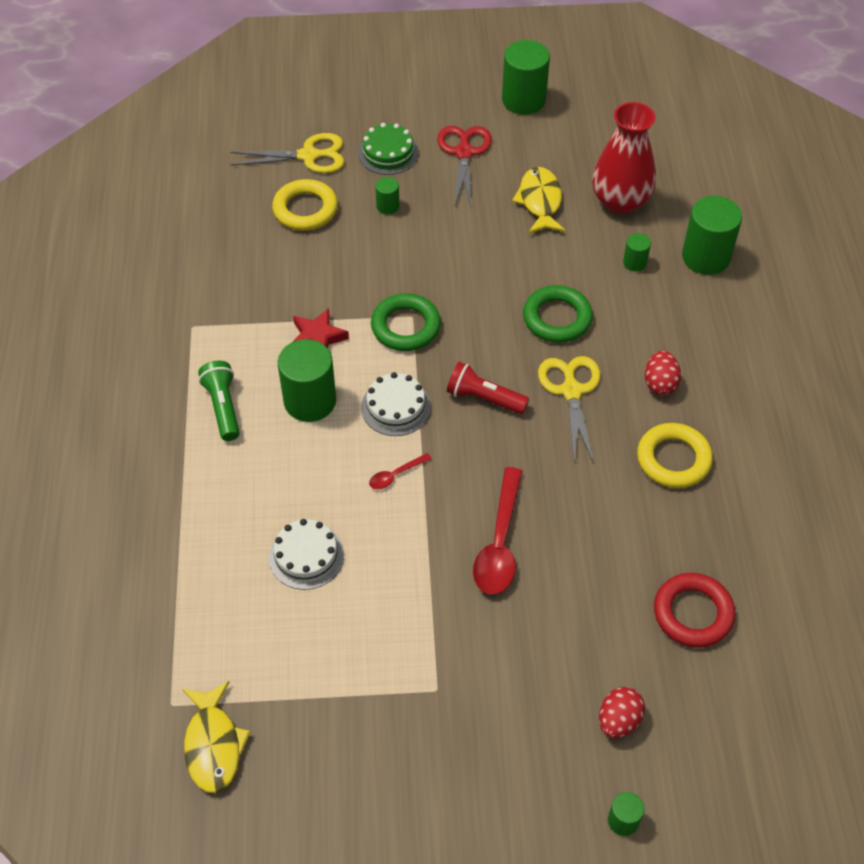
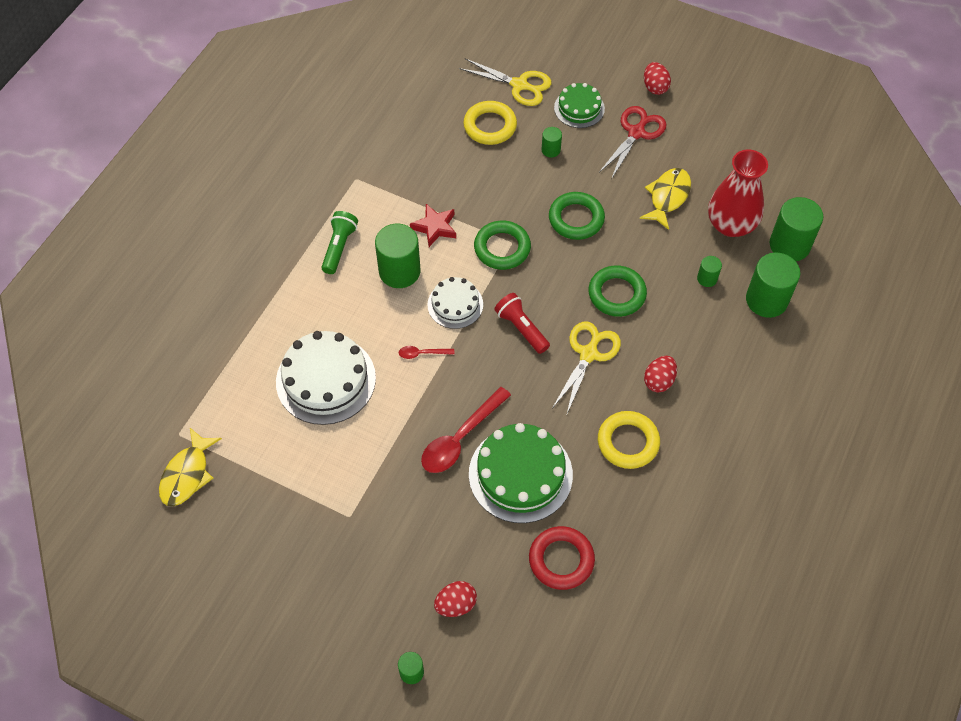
camera: 30 degrees right, 5 degrees up
(306, 556) = (326, 380): white cake -> white cake, size x1.72
(451, 101) = (655, 87): none -> red egg
(462, 263) = (576, 219): none -> green ring
(523, 100) = (712, 109): green cylinder -> green cylinder (789, 245)
(589, 547) = (520, 474): none -> green cake

